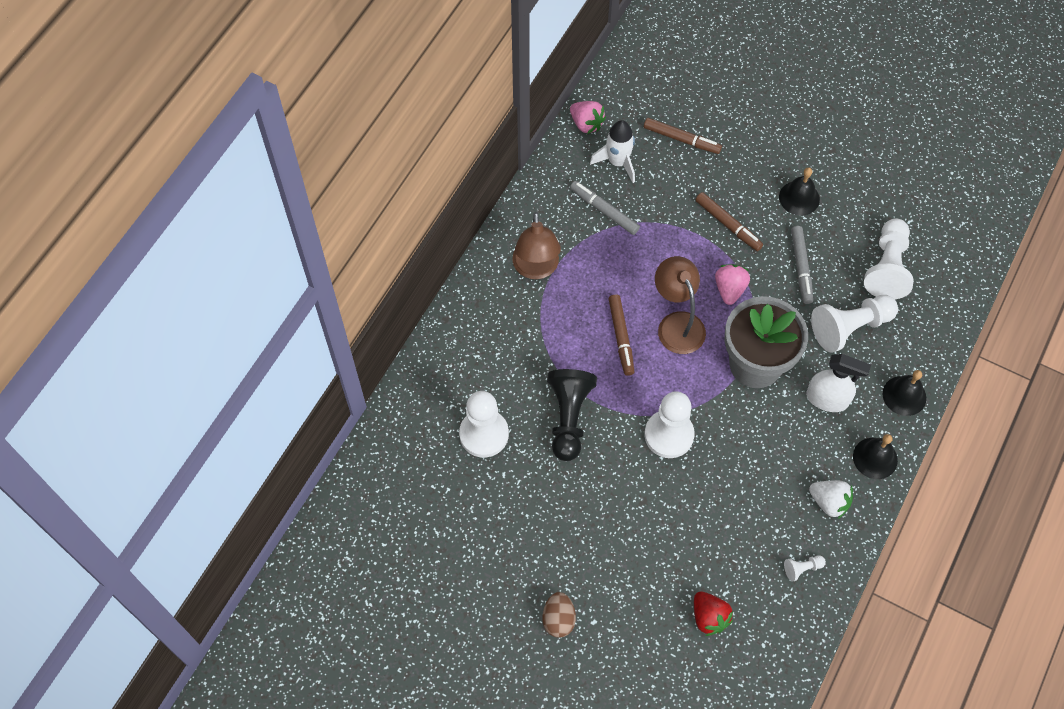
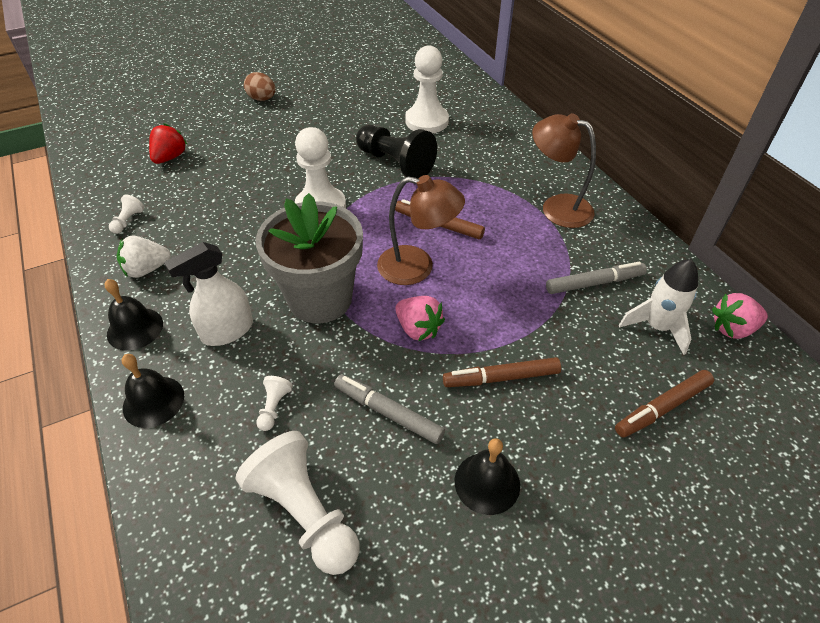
camera: 125 degrees right, 15 degrees down
(709, 617) = (170, 157): red strawberry -> red strawberry turned 105 degrees clockwise
(850, 327) = (274, 407): white pawn -> white pawn, size x0.44

